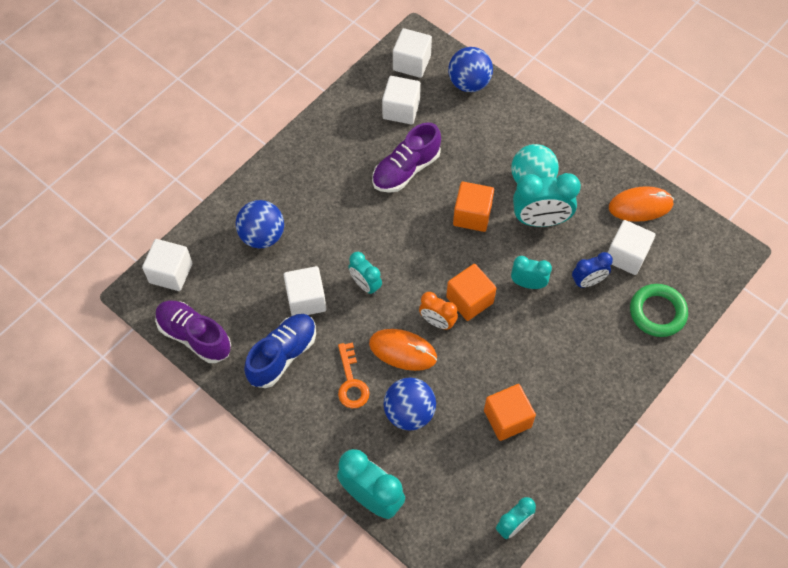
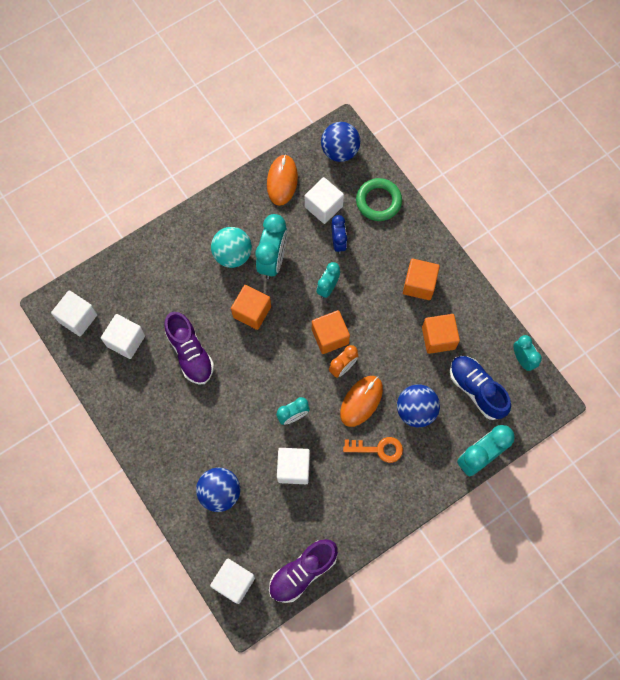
camera: 75 degrees left, 10 degrees up
(282, 355) = (340, 500): blue shoe -> blue shoe (477, 390)
(469, 83) = (117, 276): blue ball -> blue ball (340, 151)
(568, 382) = (419, 284): none -> orange cube

